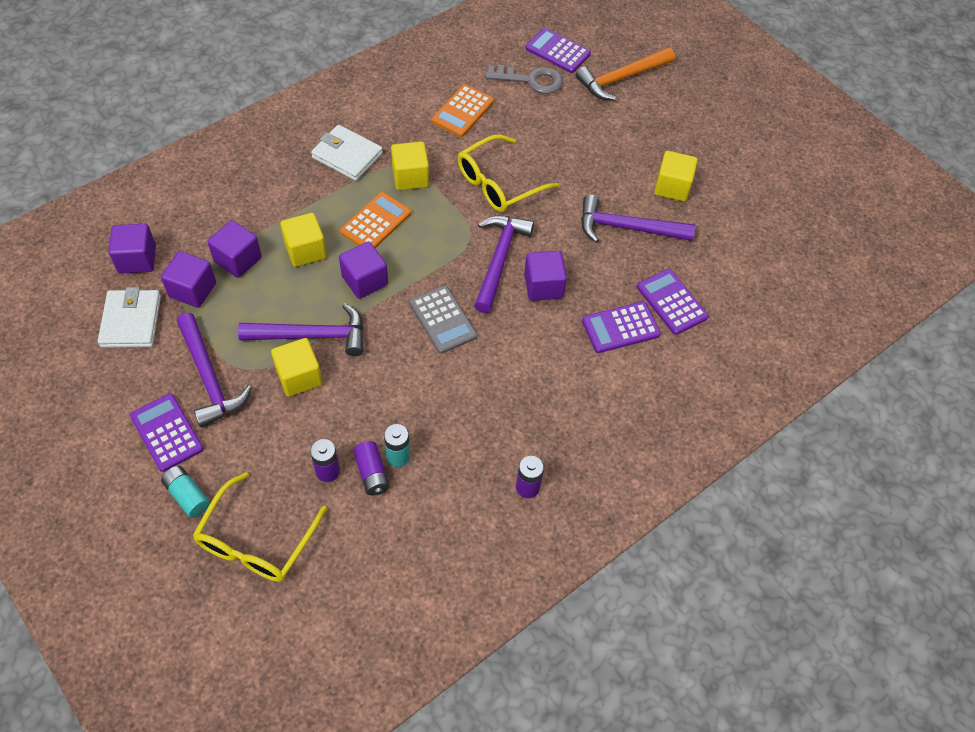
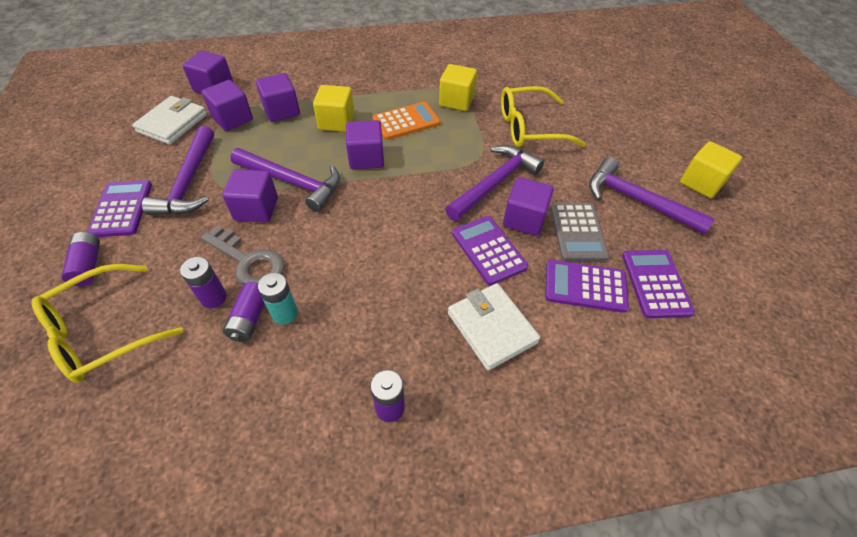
camera: 30 degrees right, 5 degrees down
(187, 496) = (88, 265): turquoise battery -> purple battery
(299, 377) = (256, 209): yellow cube -> purple cube
(347, 155) = (416, 73): white wallet -> white wallet (491, 328)
(442, 320) = (411, 212): grey calculator -> grey calculator (577, 232)
(462, 111) = (529, 72): orange calculator -> none
(530, 80) = (600, 68): grey key -> grey key (248, 261)
(558, 51) = (635, 57): purple calculator -> purple calculator (488, 250)
(621, 78) = (686, 89): orange hammer -> none

